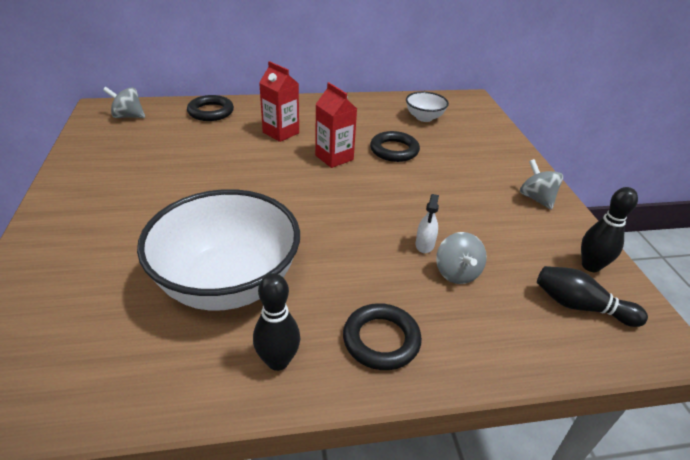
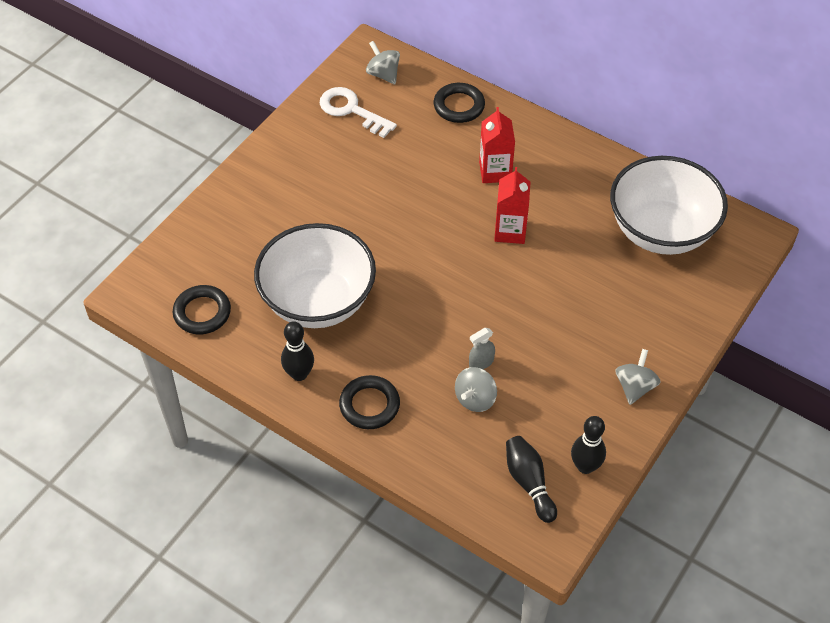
camera: 45 degrees right, 15 degrees up
(121, 144) = (352, 110): none -> white key
(394, 150) = (575, 255): black ring -> black ring (202, 312)
(424, 118) = (661, 231): white bowl -> white bowl, size x2.17
(424, 244) = (481, 362): white spray bottle -> grey spray bottle

